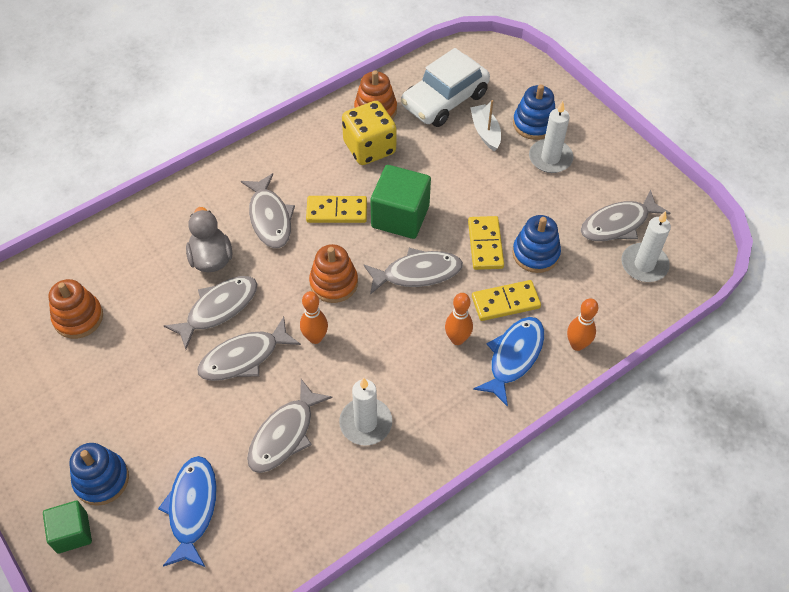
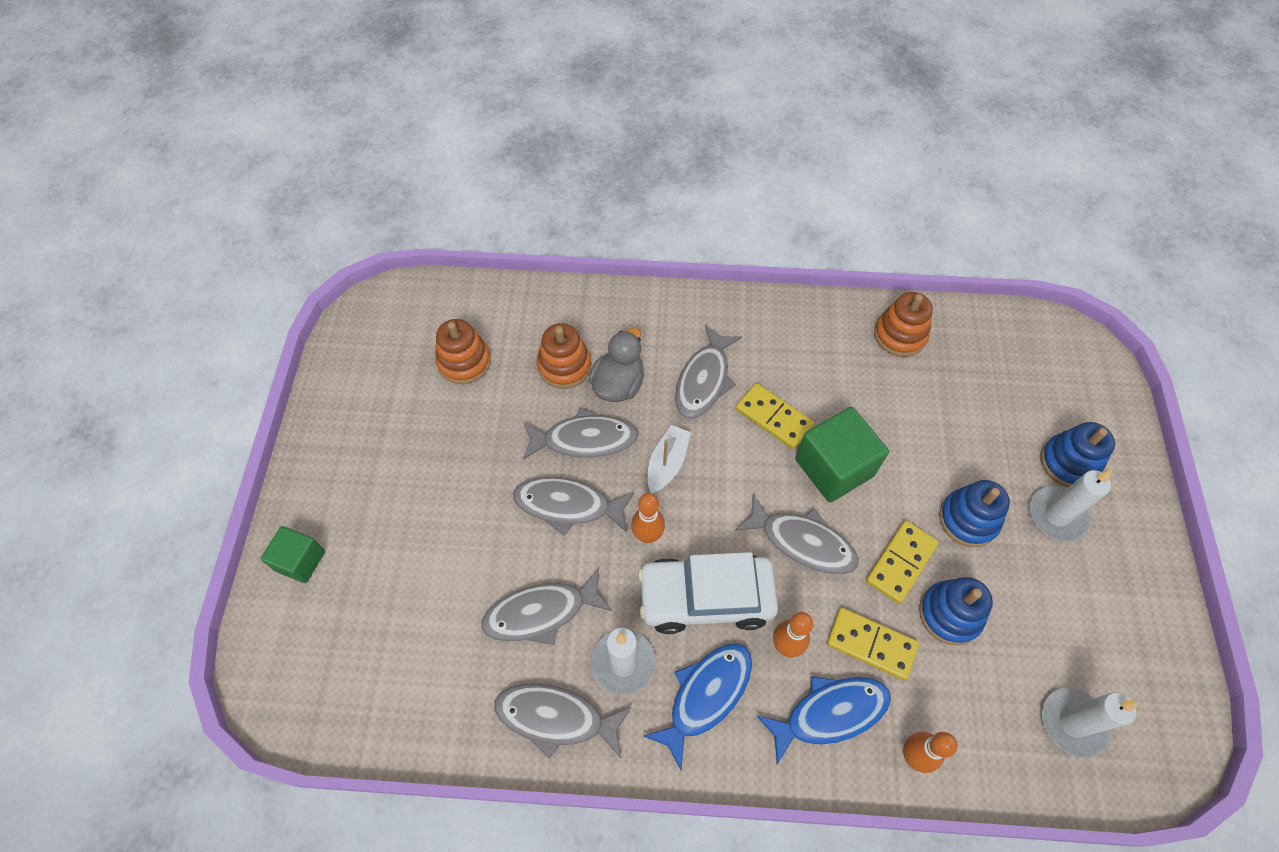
camera: 40 degrees right, 5 degrees up
(101, 479) = (360, 530): blue stacking toy -> blue stacking toy (968, 519)
(192, 508) = (407, 620): blue fish -> blue fish (706, 696)
(334, 283) = (710, 491): orange stacking toy -> orange stacking toy (564, 366)
(369, 148) = (861, 372): yellow dice -> none
(444, 100) = (985, 370): white car -> white car (706, 598)
(485, 132) = (1003, 435): white boat -> white boat (667, 463)
(618, 223) = (1079, 650): grey fish -> grey fish (556, 718)

